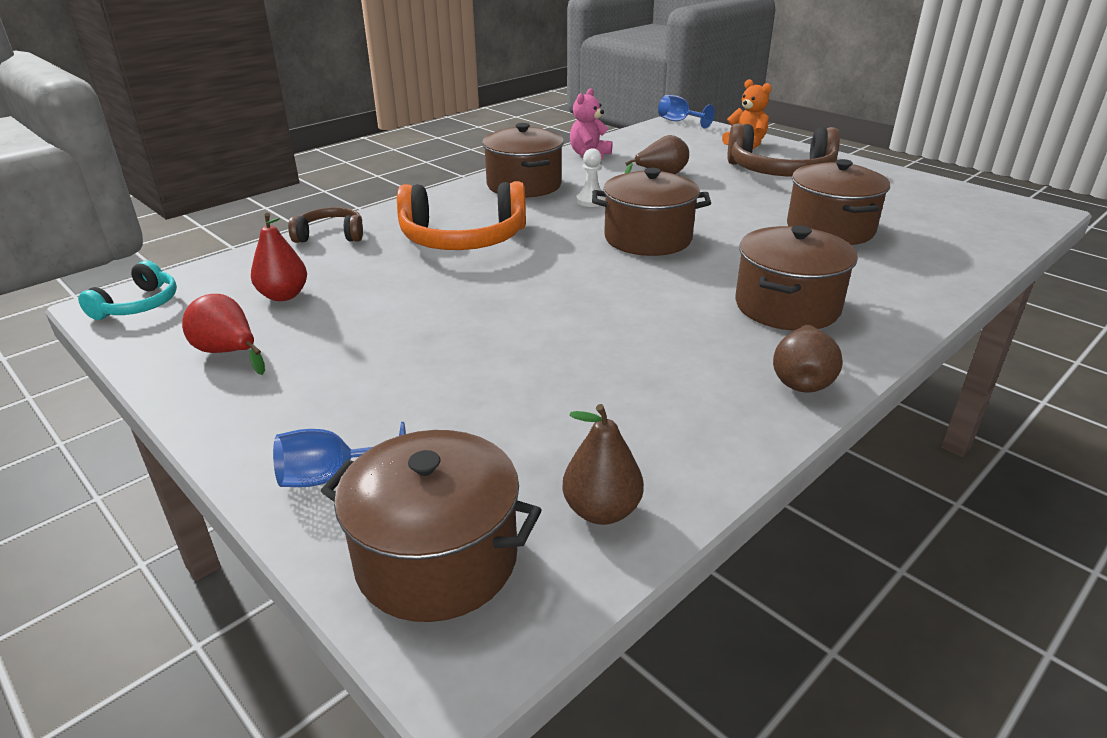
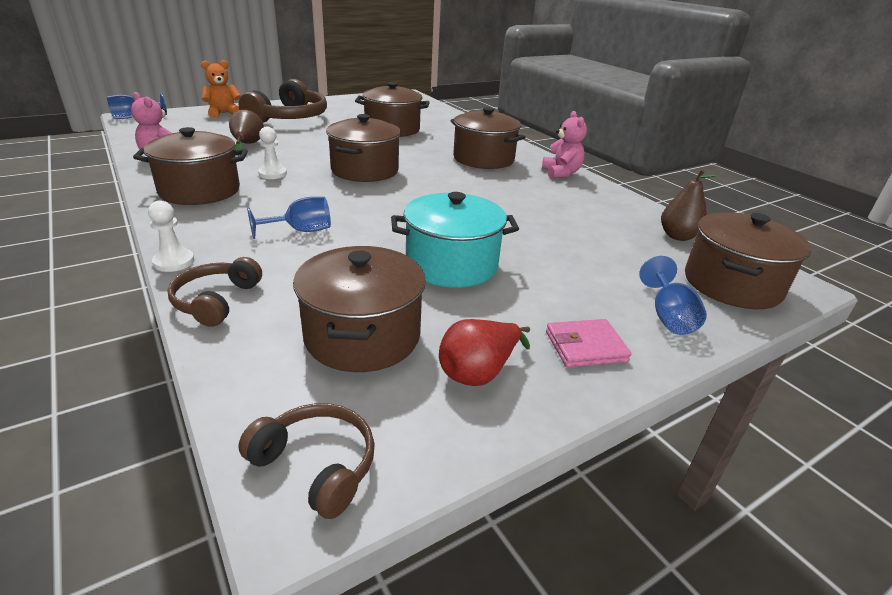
camera: 80 degrees left, 0 degrees up
(138, 305) = (316, 465): turquoise headphones -> brown headphones
(265, 410) = (585, 346): none -> pink wallet
(283, 295) = (362, 336): red pear -> brown pot
(386, 209) = (174, 262): none -> white pawn
(422, 319) = (451, 264): none -> turquoise pot
(463, 239) = (301, 231): orange headphones -> blue goblet
(801, 380) = (561, 173): brown pear -> pink teddy bear

